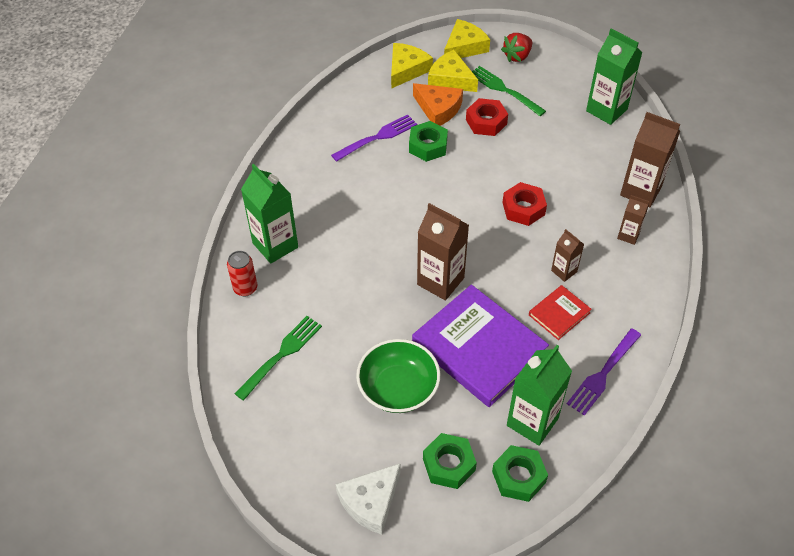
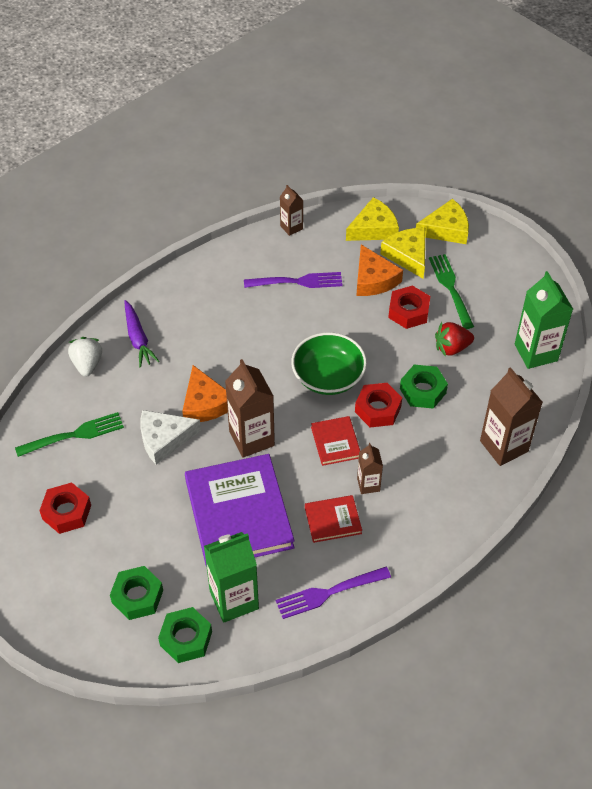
camera: 30 degrees right, 0 degrees up
(245, 288) = (87, 364): red can -> white strawberry
(275, 245) = (138, 339): green carton -> purple carrot
(327, 425) = (66, 512): none -> red nut
(370, 502) = (54, 591): white cheese -> white cheese (164, 439)
(378, 271) = (205, 403): none -> orange cheese
(398, 388) = (145, 512): green bowl -> green bowl (328, 377)
(428, 146) = (336, 310): green nut -> green nut (423, 391)
(511, 250) = (335, 442): none -> red book
(517, 56) = (490, 260): red strawberry -> red strawberry (451, 348)
(628, 235) = (456, 482): brown carton -> brown carton (291, 227)

